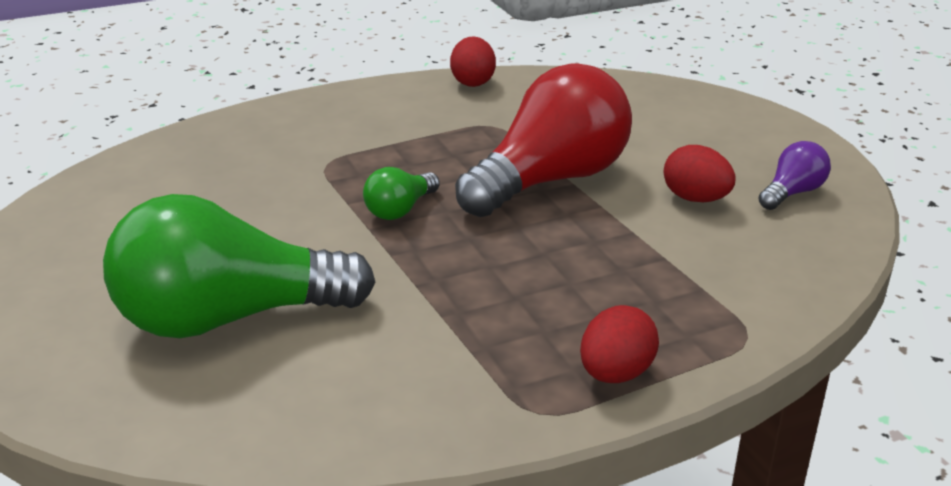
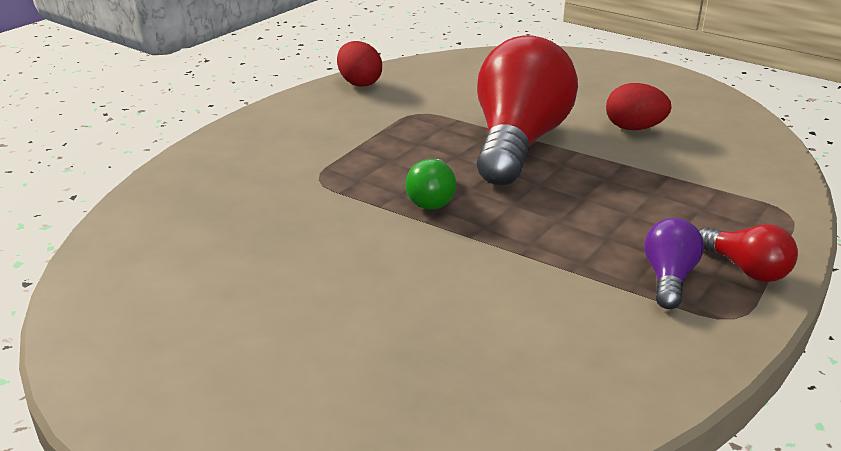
camera: 30 degrees left, 0 degrees up
(228, 318) = (403, 337): green light bulb -> none
(615, 374) = (746, 269): red egg -> red light bulb
(792, 193) = (687, 107): purple light bulb -> purple light bulb (668, 278)

